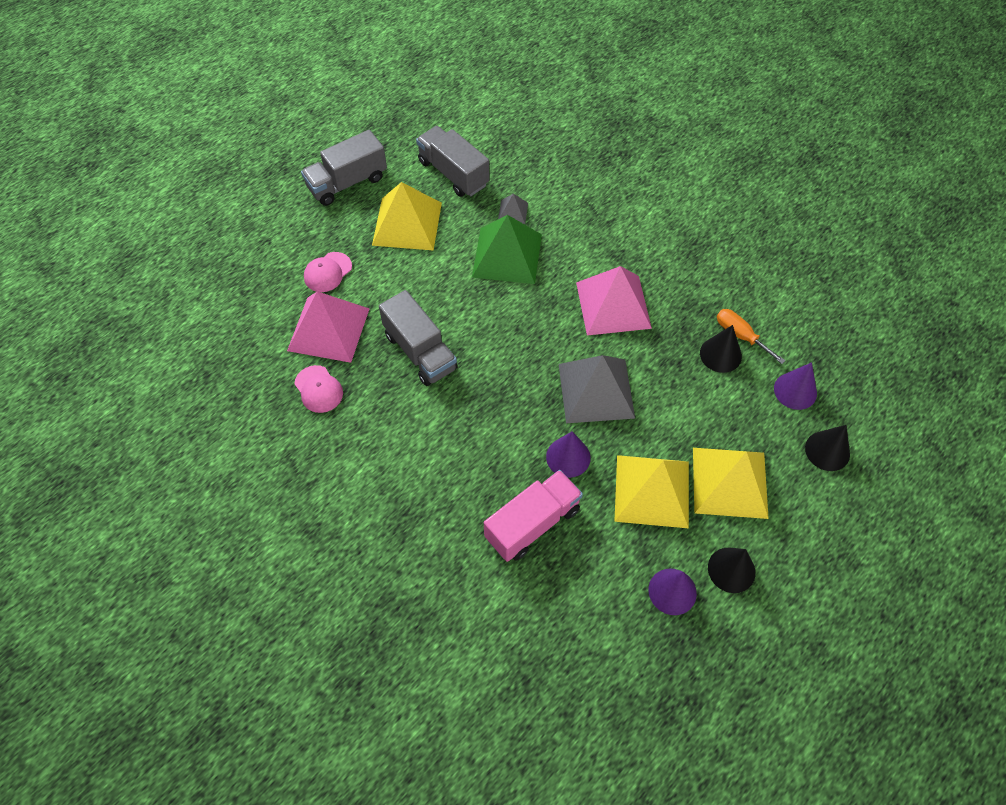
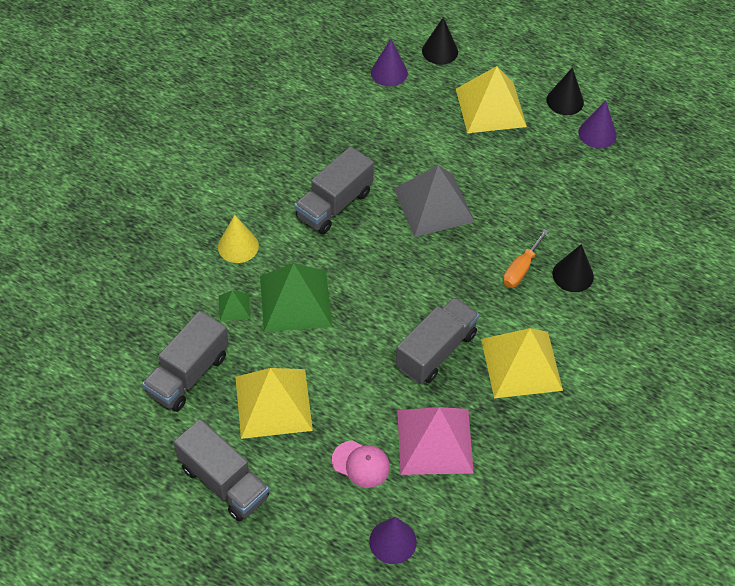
camera: 105 degrees left, 5 degrees down
(318, 389) = (508, 429): pink cap -> none
(513, 212) = (234, 307): grey pyramid -> green pyramid
(532, 523) = (578, 229): pink truck -> none
(568, 457) = (507, 215): purple cone -> purple cone (392, 541)
(579, 223) = (238, 246): none -> yellow cone
(613, 305) = (334, 205): pink pyramid -> grey truck
(652, 491) = (517, 155): yellow pyramid -> yellow pyramid (521, 364)
(720, 354) = (367, 123): black cone -> black cone (573, 275)
(740, 335) = (342, 111): orange screwdriver -> orange screwdriver (521, 269)

